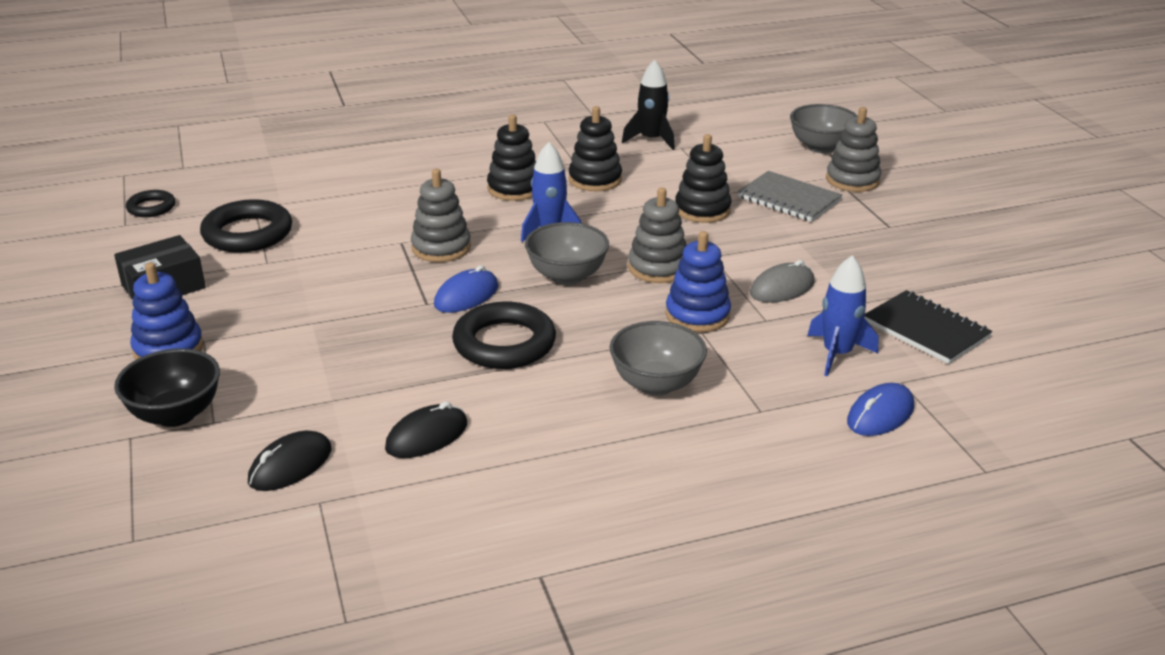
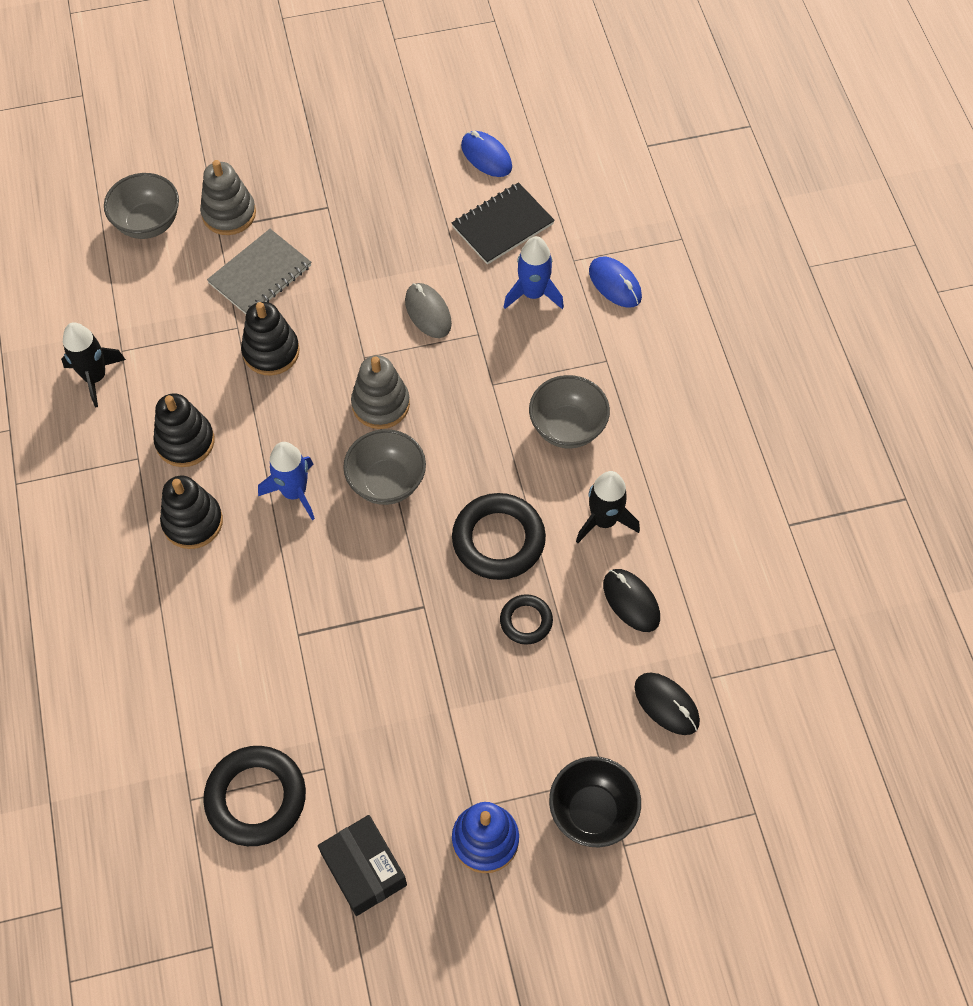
camera: 85 degrees left, 30 degrees up
(151, 207) = (172, 923): black ring -> black ring (526, 621)
(441, 248) = (316, 595): grey stacking toy -> none
(466, 296) = (414, 571): blue mouse -> blue mouse (486, 156)
(534, 414) = (604, 520): none -> black rocket
(697, 315) = (465, 383): blue stacking toy -> none

